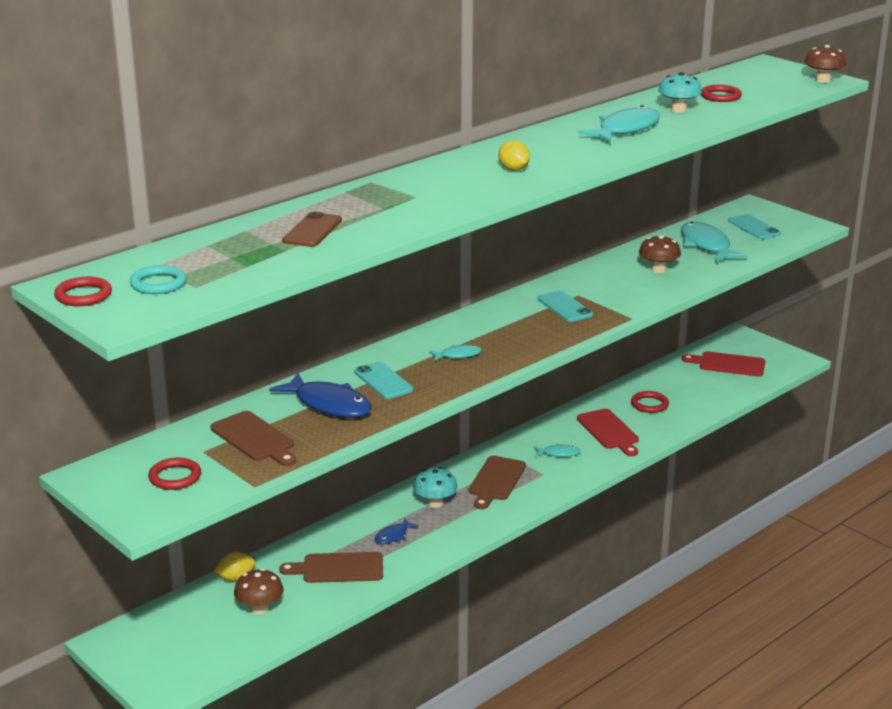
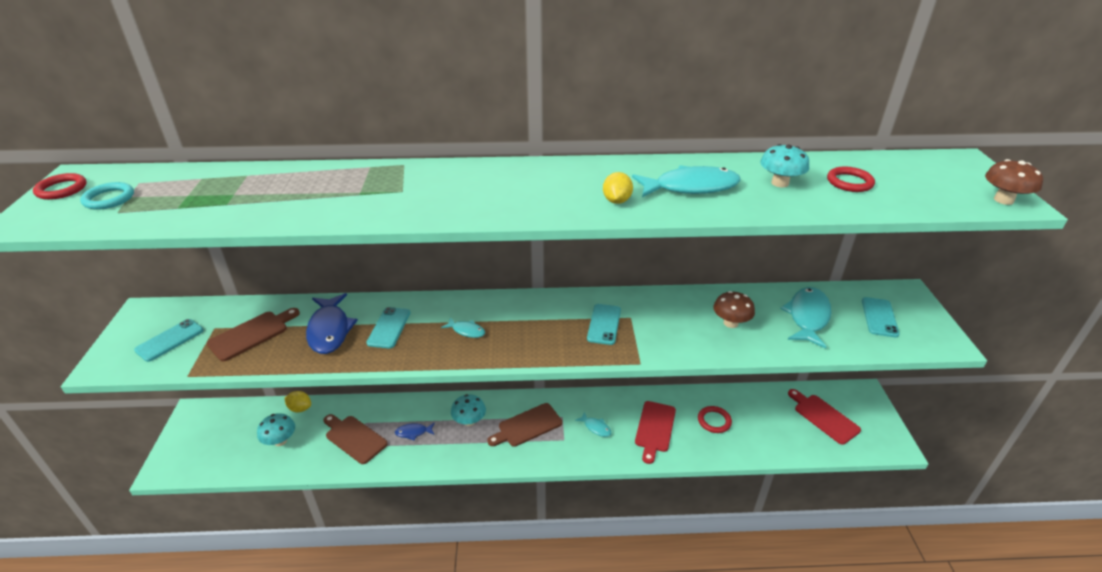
camera: 40 degrees right, 10 degrees up
(175, 477) = (170, 340): red ring -> turquoise phone
(255, 438) = (251, 334): brown cutting board -> brown cutting board turned 135 degrees counterclockwise
(260, 609) = (280, 441): brown mushroom -> turquoise mushroom
(312, 230) = (278, 193): brown phone -> none
(513, 169) = (521, 194): yellow lemon -> yellow lemon (616, 201)

